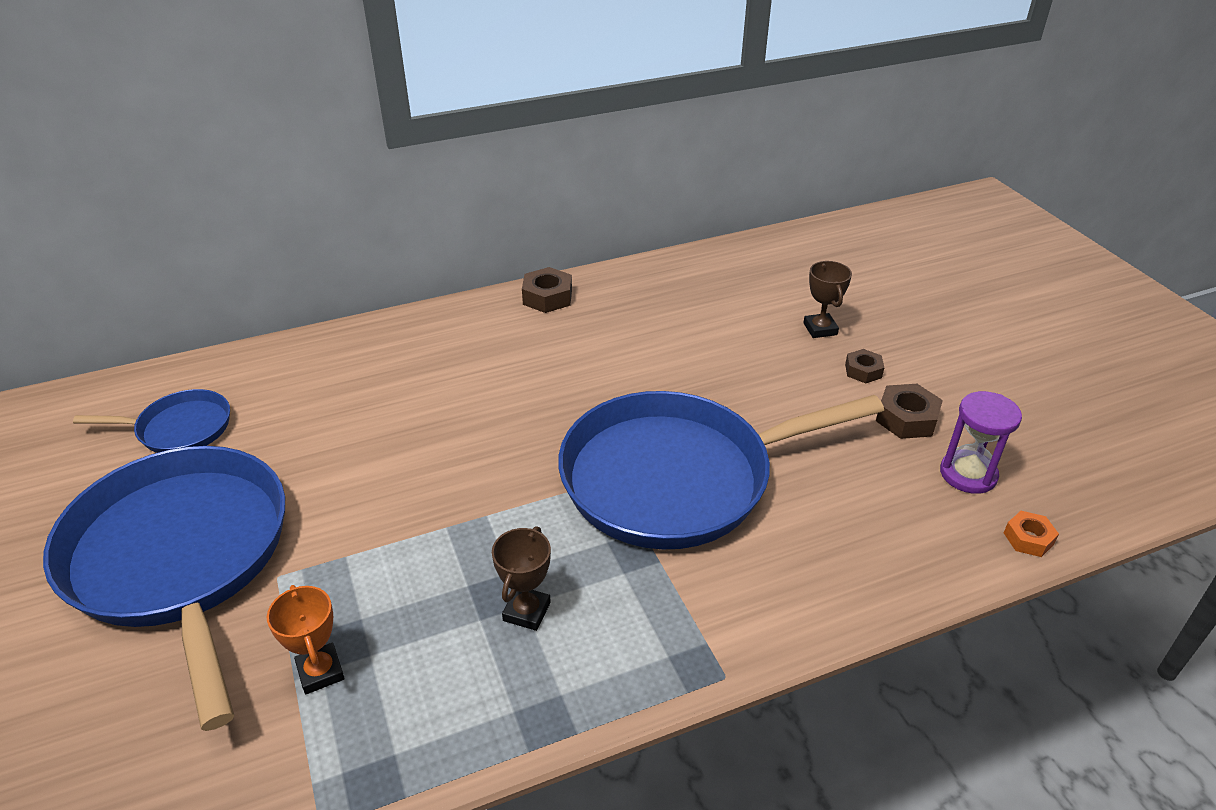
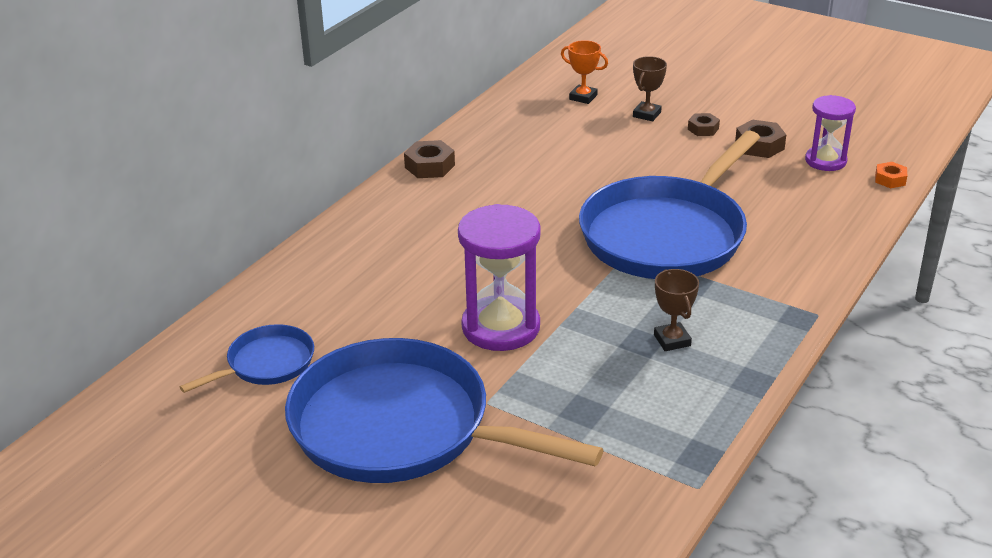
camera: 35 degrees left, 5 degrees down
(320, 672) = (592, 429): orange trophy -> orange trophy (583, 97)
(393, 498) = (501, 327): none -> purple hourglass
(820, 329) = (647, 114): brown trophy -> brown trophy turned 75 degrees clockwise

